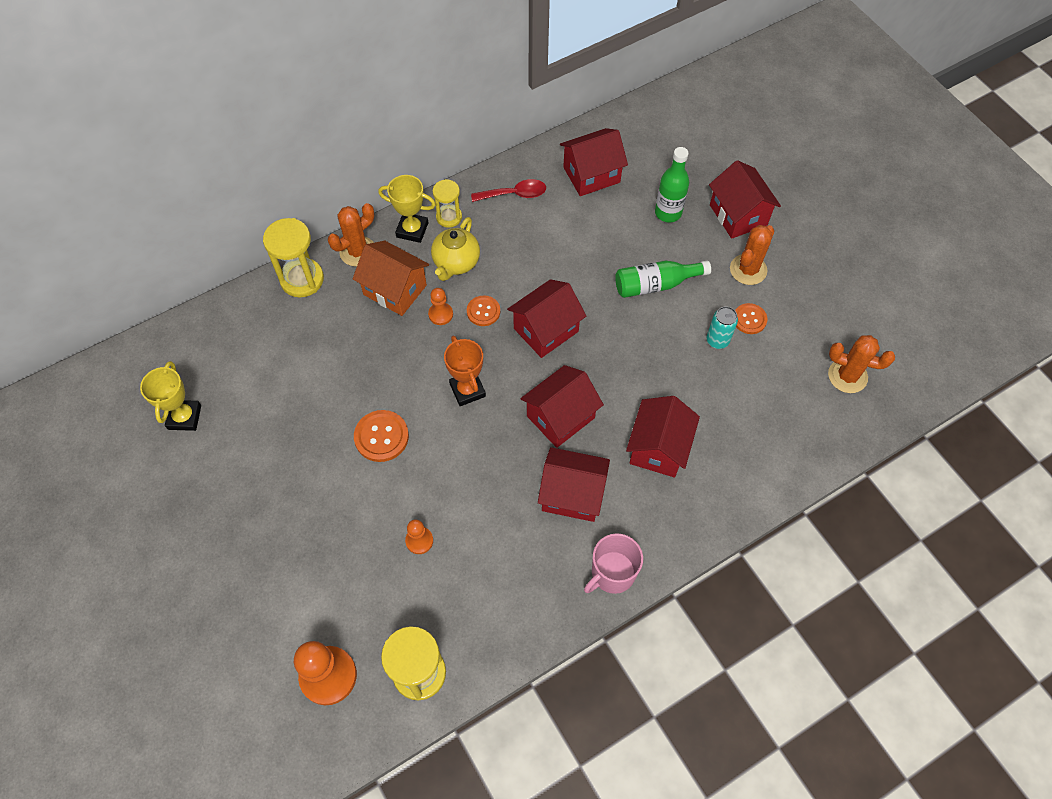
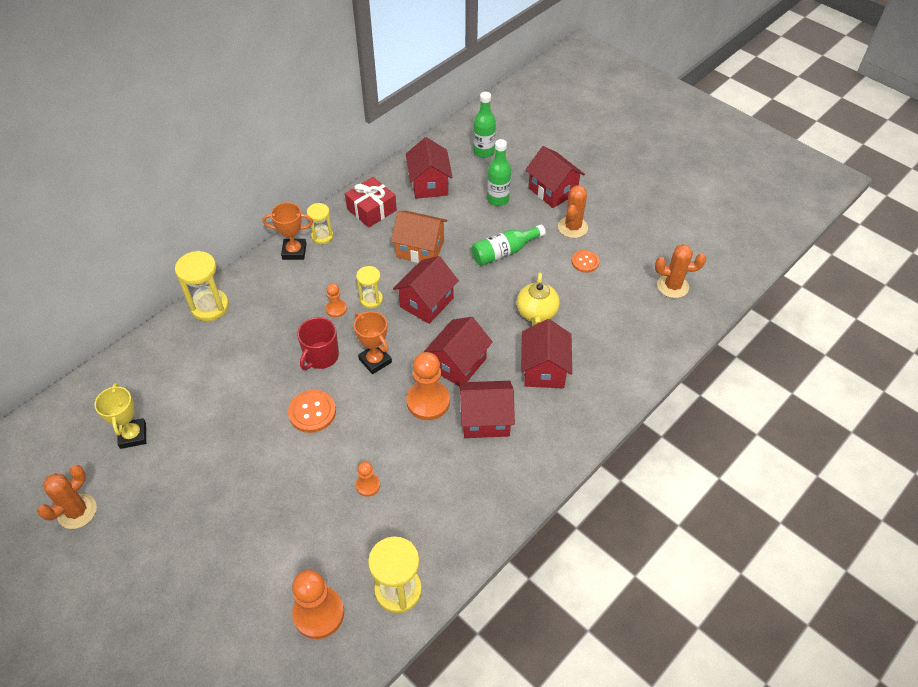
camera: 15 degrees left, 10 degrees down
(358, 251) = (252, 276): orange cactus -> orange cactus (77, 511)
(395, 290) = (292, 298): orange house -> orange house (420, 249)
(408, 370) = (321, 356): none -> red mug
(412, 230) = (294, 251): yellow trophy -> orange trophy
(456, 263) = (338, 268): yellow teapot -> yellow teapot (536, 313)
(483, 311) = (371, 299): orange button -> yellow hourglass
(513, 455) = (428, 401): none -> orange pawn
(514, 194) = (371, 209): red spoon -> red gift
(591, 175) = (429, 184): red house -> red house turned 60 degrees counterclockwise
(612, 573) = (536, 472): pink mug -> none
(669, 144) = (483, 152): none -> green bottle
(717, 340) = (565, 282): turquoise can -> none

